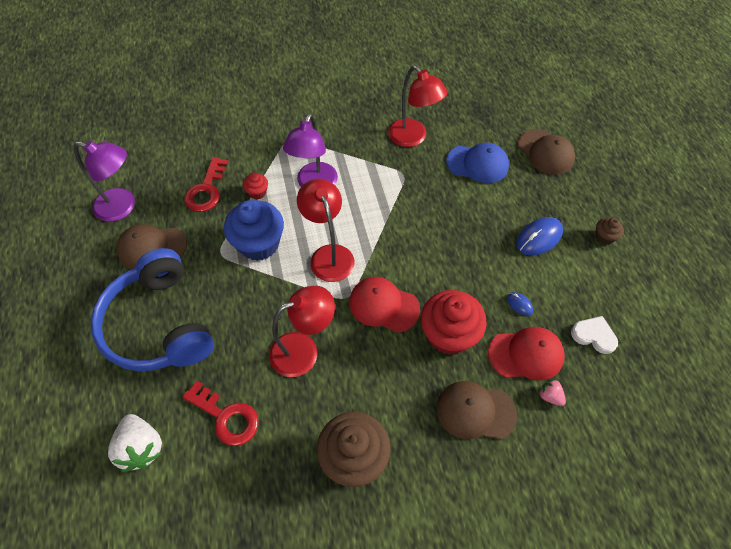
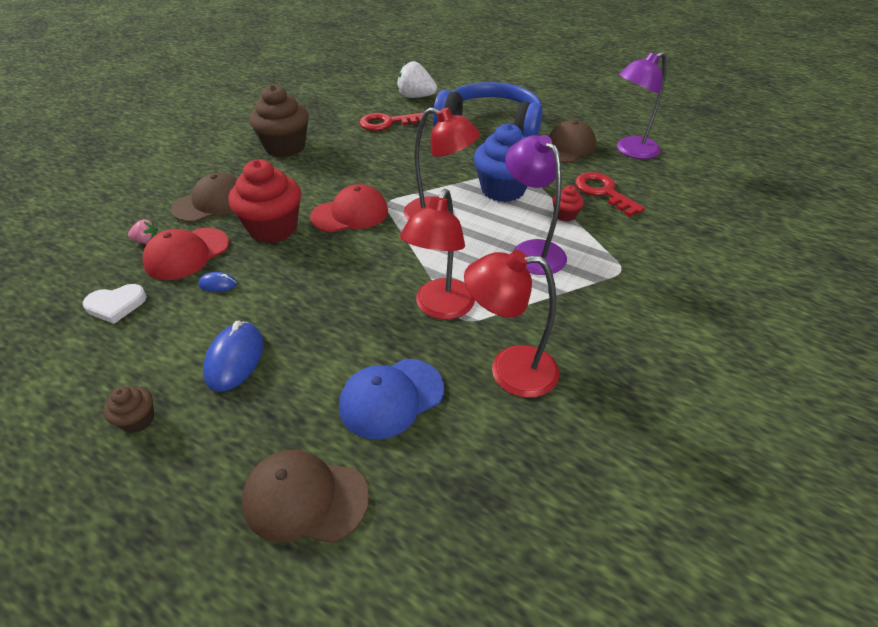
camera: 135 degrees right, 15 degrees down
(303, 350) = (379, 164): red lamp -> red lamp (440, 308)

